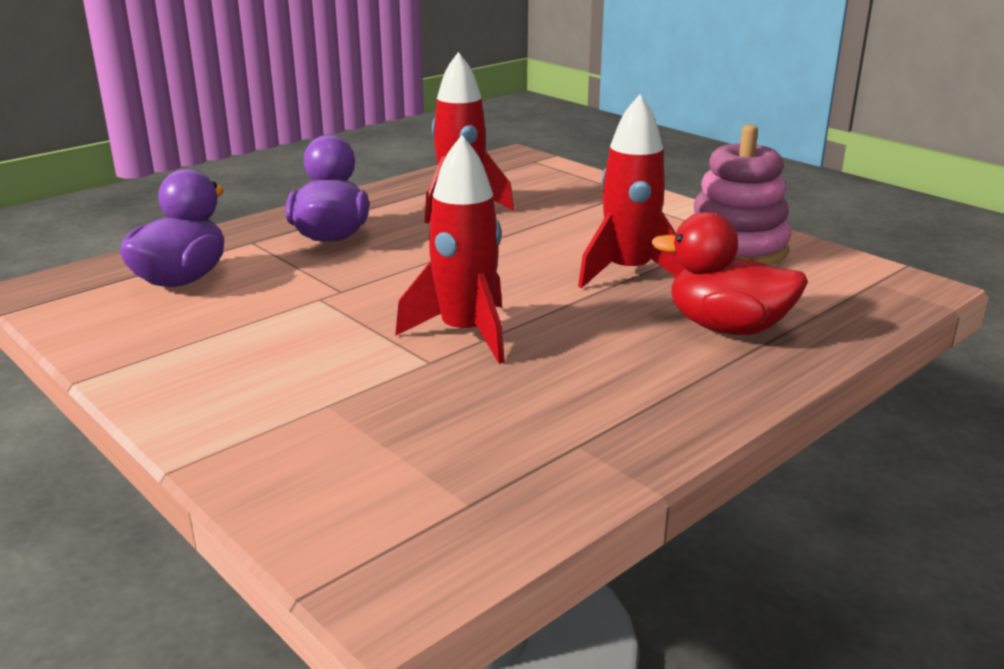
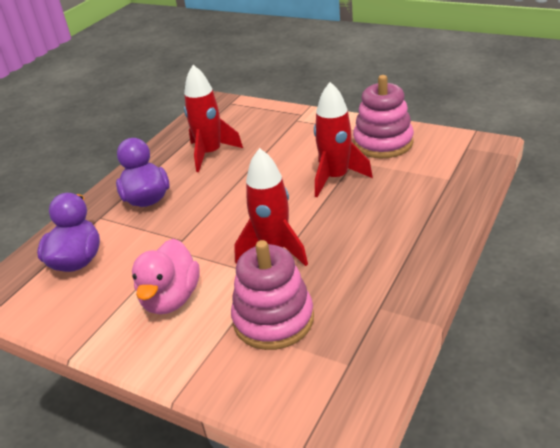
camera: 15 degrees left, 10 degrees up
(269, 352) = (171, 299): none -> pink duck
(397, 415) = (273, 319): none -> pink stacking toy
(727, 328) = (409, 203): red duck -> none

